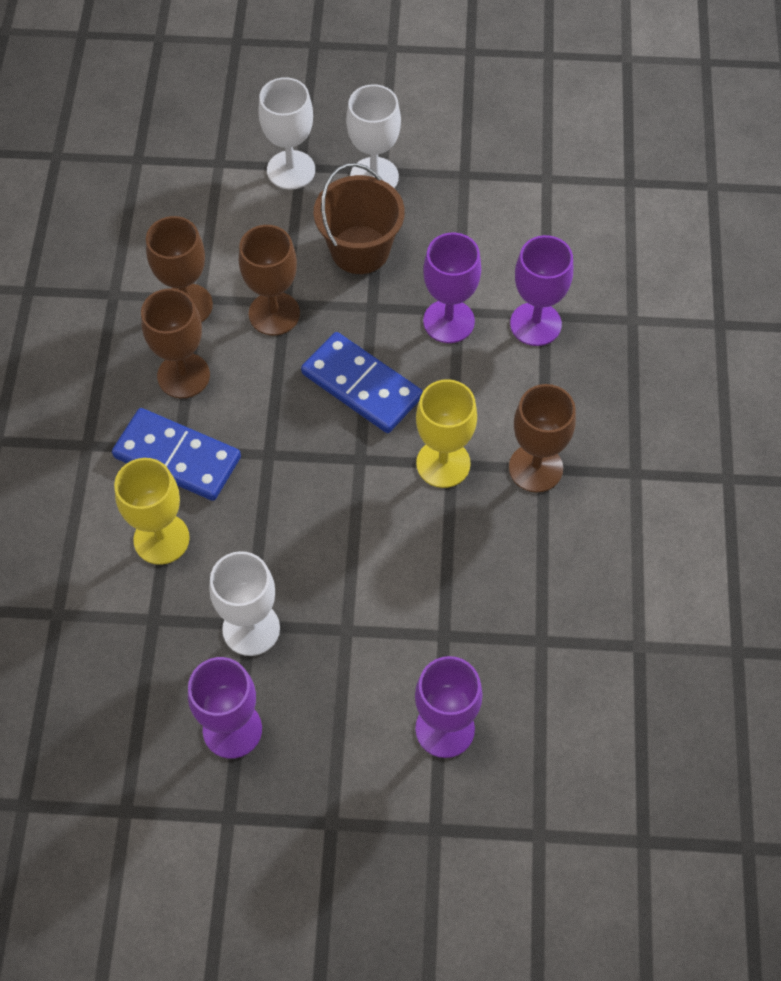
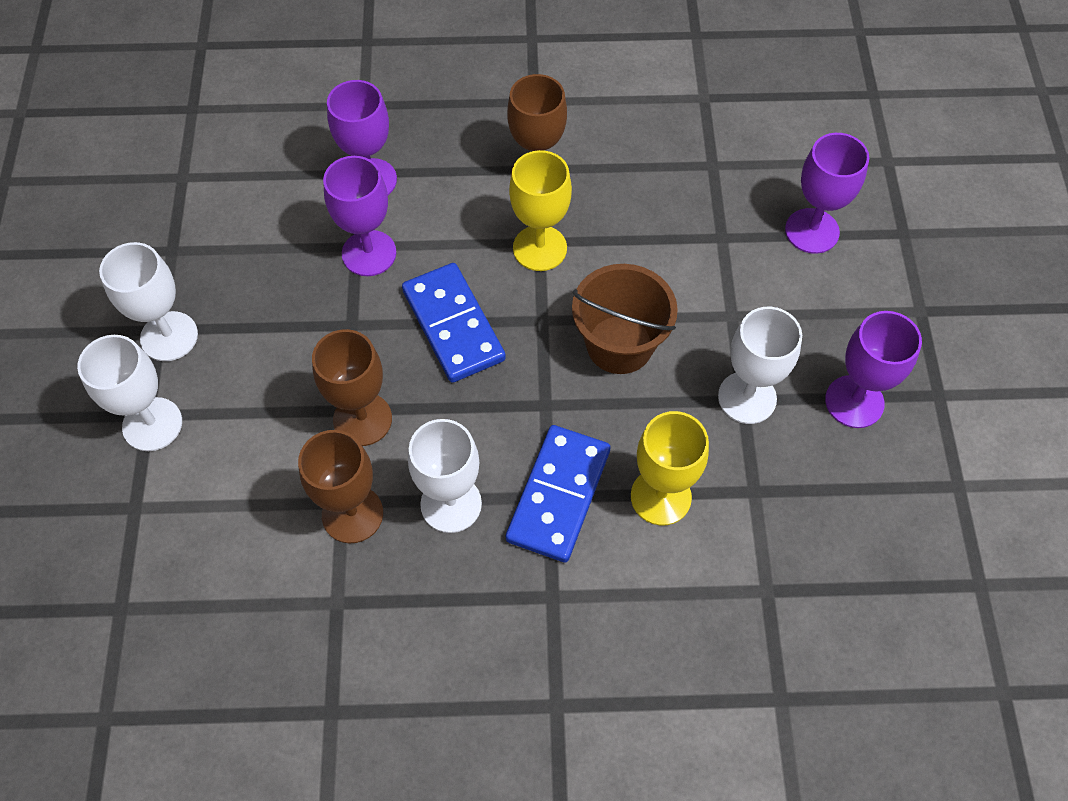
camera: 95 degrees left, 0 degrees up
(183, 375) = (451, 504): brown goblet -> white goblet
(360, 250) = (274, 342): brown bucket -> brown bucket (619, 344)
(362, 385) = (453, 325): blue domino -> blue domino turned 60 degrees counterclockwise

